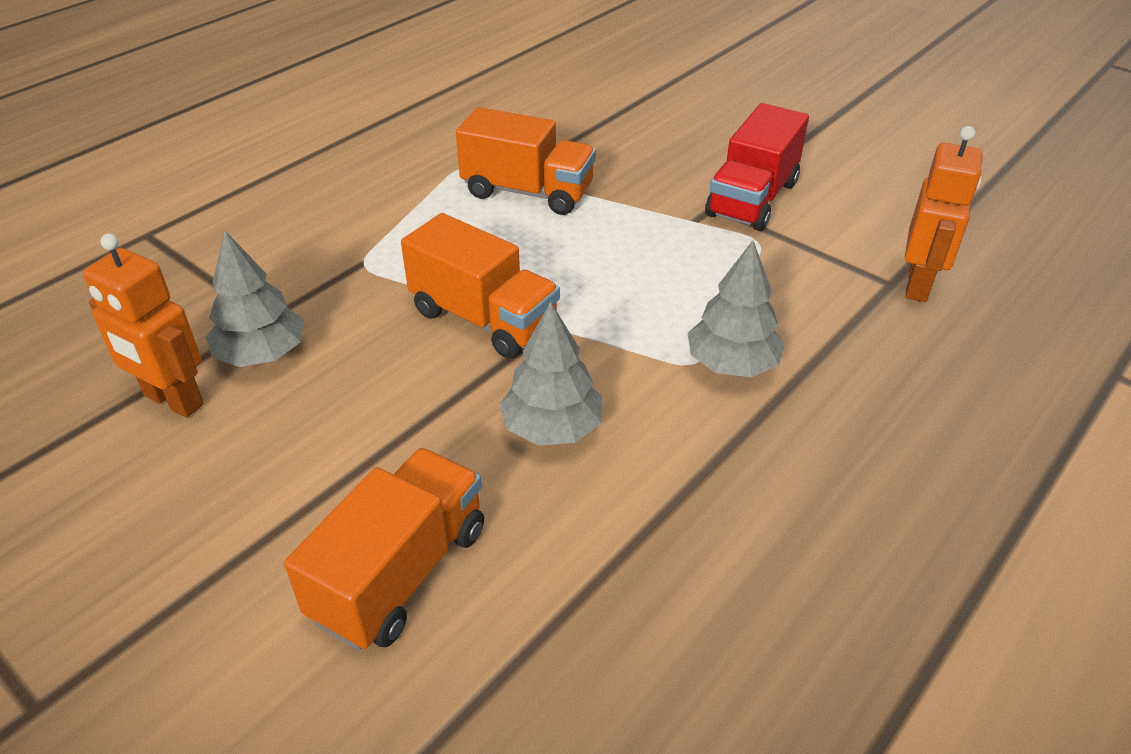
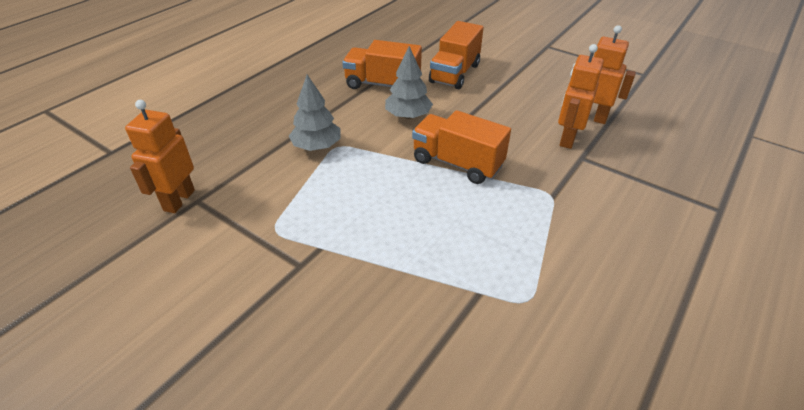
camera: 175 degrees right, 0 degrees up
(262, 354) = (567, 139): grey tree -> orange robot
(527, 192) = (458, 271): orange truck -> orange truck (382, 84)
(752, 199) = (264, 275): red truck -> none

